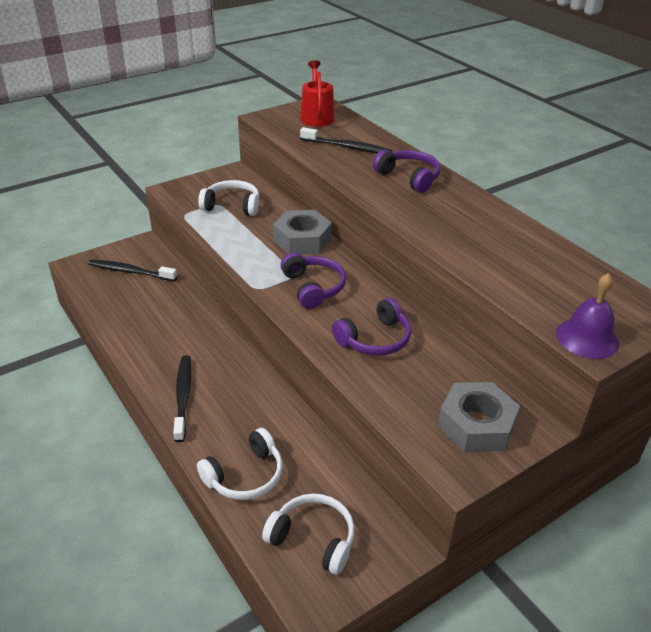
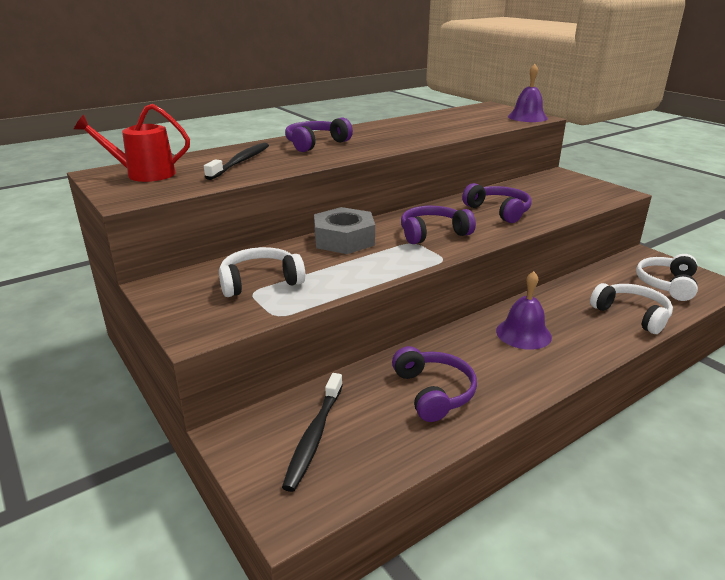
camera: 90 degrees left, 10 degrees down
(157, 322) = (433, 392): none -> purple headphones
(183, 396) = (556, 357): black toothbrush -> none
(223, 383) = (523, 333): none -> purple bell
(232, 206) = (260, 282): white headphones -> white headphones turned 60 degrees clockwise
(476, 425) = (572, 186): grey nut -> none

